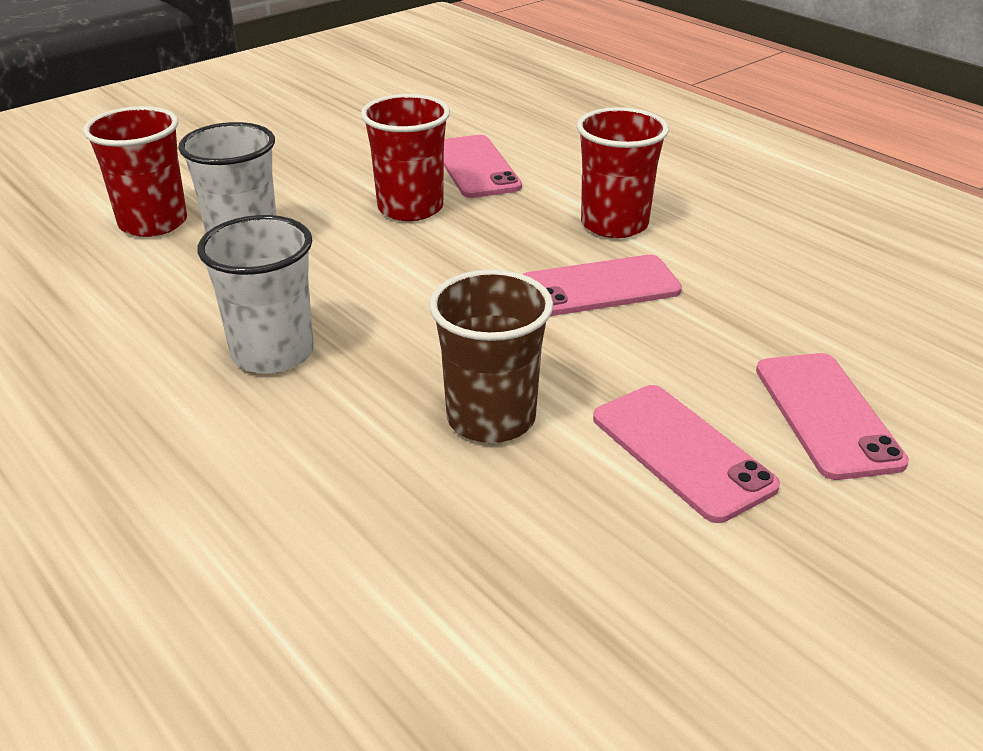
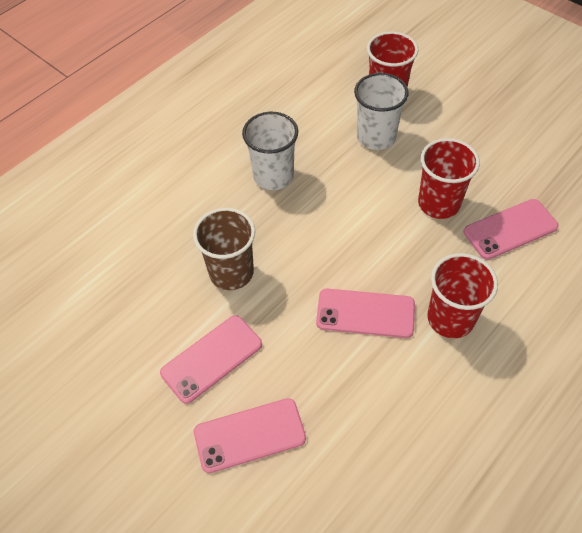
camera: 85 degrees right, 20 degrees up
(599, 287) = (365, 313): pink phone -> pink phone turned 60 degrees counterclockwise

